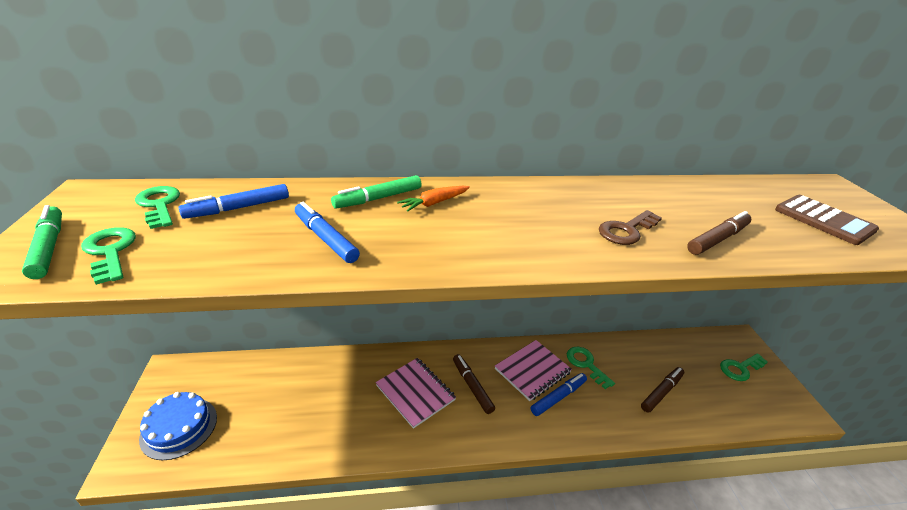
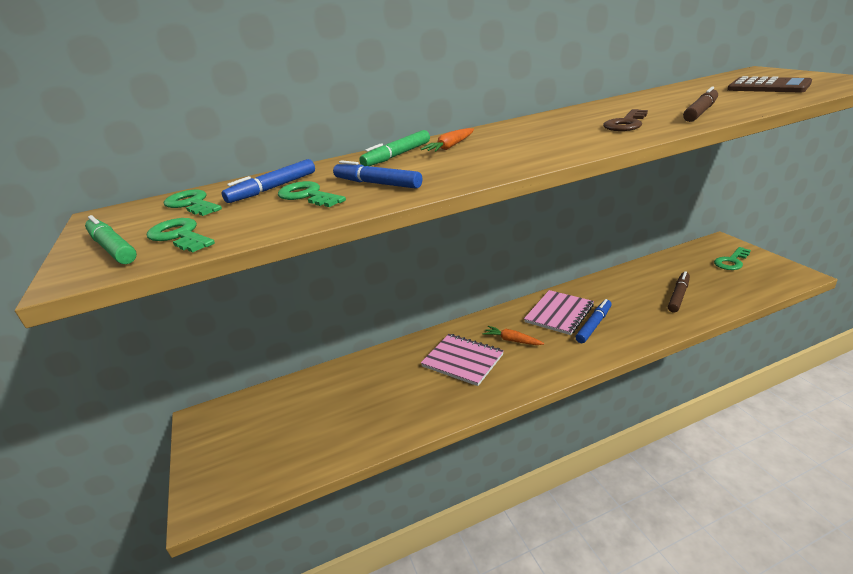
camera: 10 degrees left, 5 degrees down
(179, 427) = (242, 458): blue cake -> none
(472, 386) = (512, 340): brown marker -> orange carrot
(586, 364) = (603, 296): green key -> green key (307, 196)

